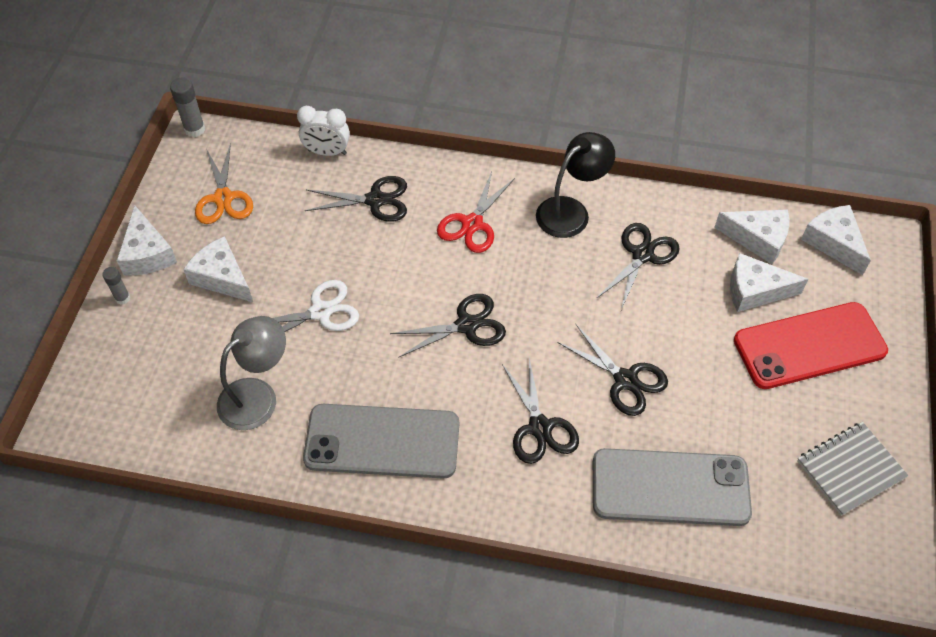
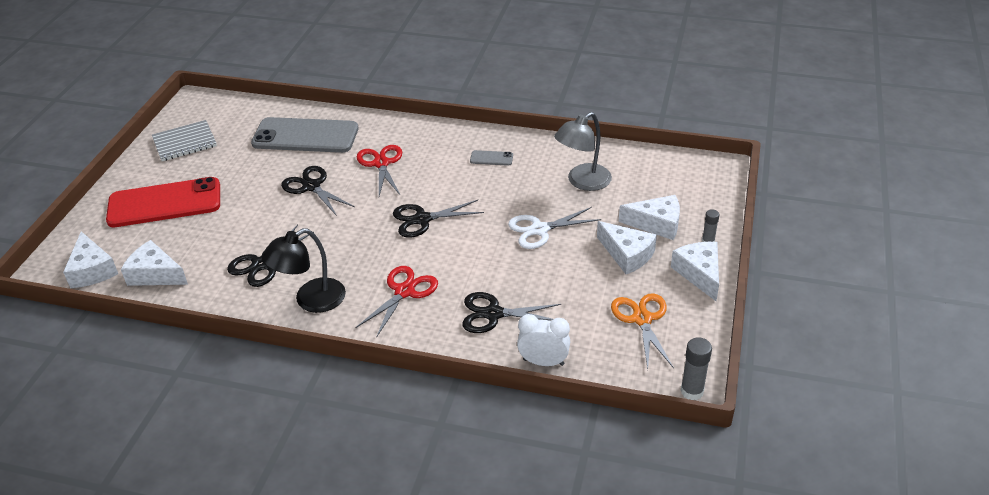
camera: 175 degrees left, 15 degrees down
(382, 441) = (491, 158): grey phone -> grey phone, size x0.40
(539, 427) = (381, 163): black scissors -> red scissors
(755, 290) = (182, 238): white cheese -> white cheese (656, 224)

